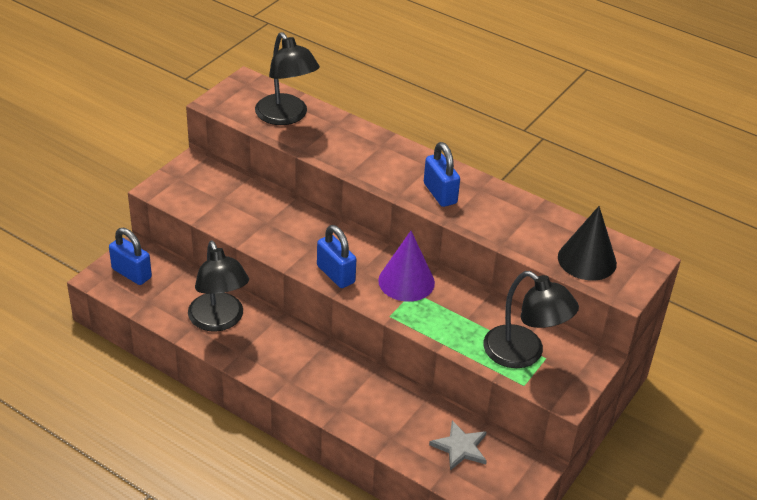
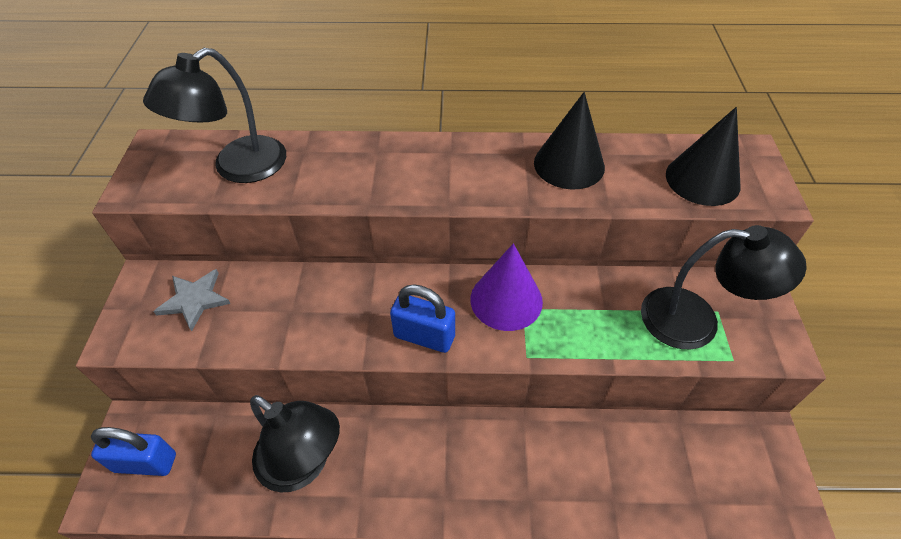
camera: 30 degrees left, 10 degrees up
(286, 116) = (238, 168): black lamp -> black lamp turned 105 degrees clockwise
(440, 193) = (490, 178): blue padlock -> none
(460, 447) = (686, 463): grey star -> grey star (194, 300)
(503, 209) = (569, 164): none -> black cone

